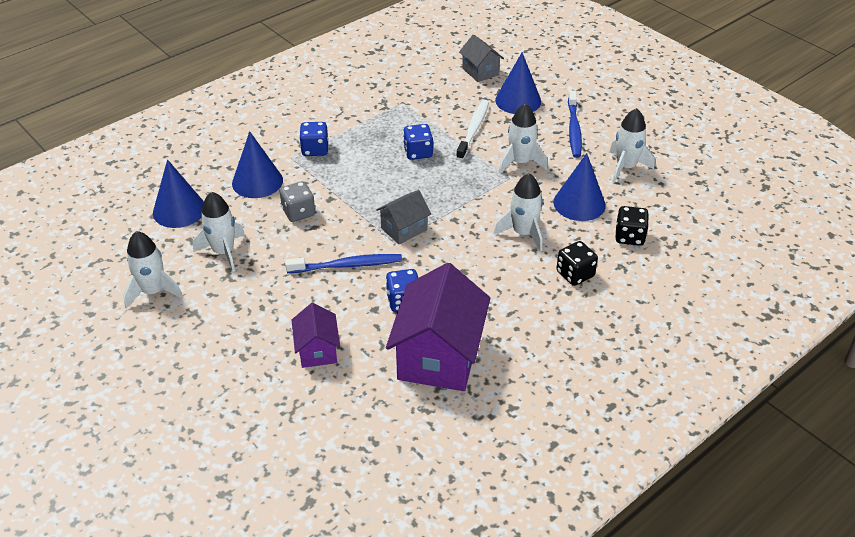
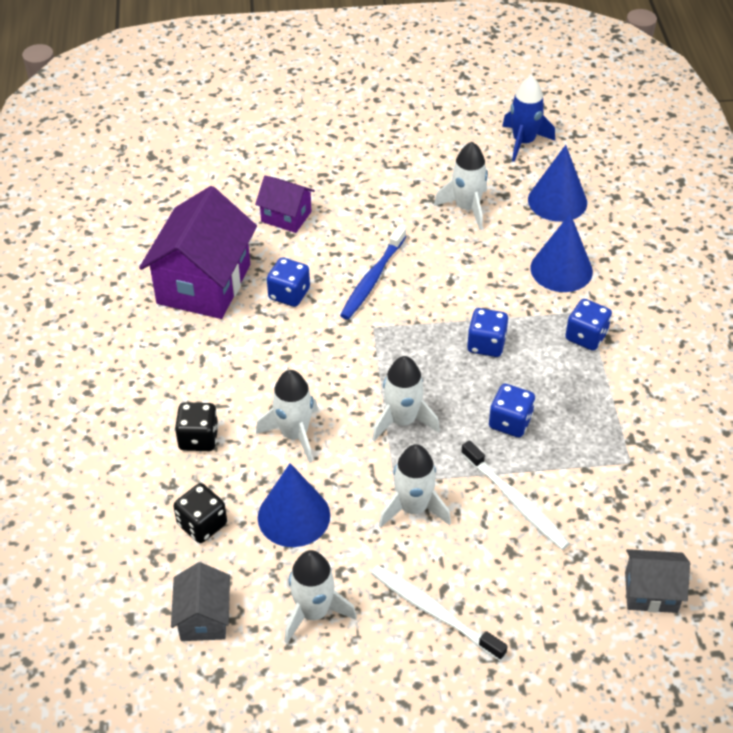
camera: 125 degrees right, 5 degrees up
(111, 255) = (523, 142): none -> blue rocket
(153, 291) = (450, 151): white rocket -> white rocket (402, 420)
(298, 212) = (483, 279): grey dice -> none
(362, 186) = (486, 344): none -> blue dice
(404, 229) = (387, 343): grey house -> grey house (204, 618)
(439, 356) = (204, 284): purple house -> purple house turned 60 degrees clockwise
(518, 100) = (546, 591): blue cone -> none
(574, 129) = (433, 611): blue toothbrush -> white toothbrush

